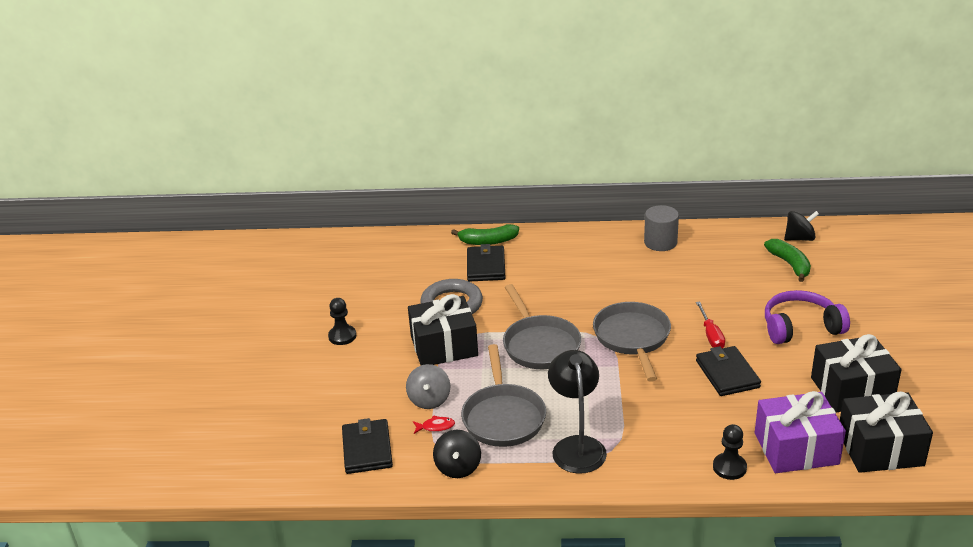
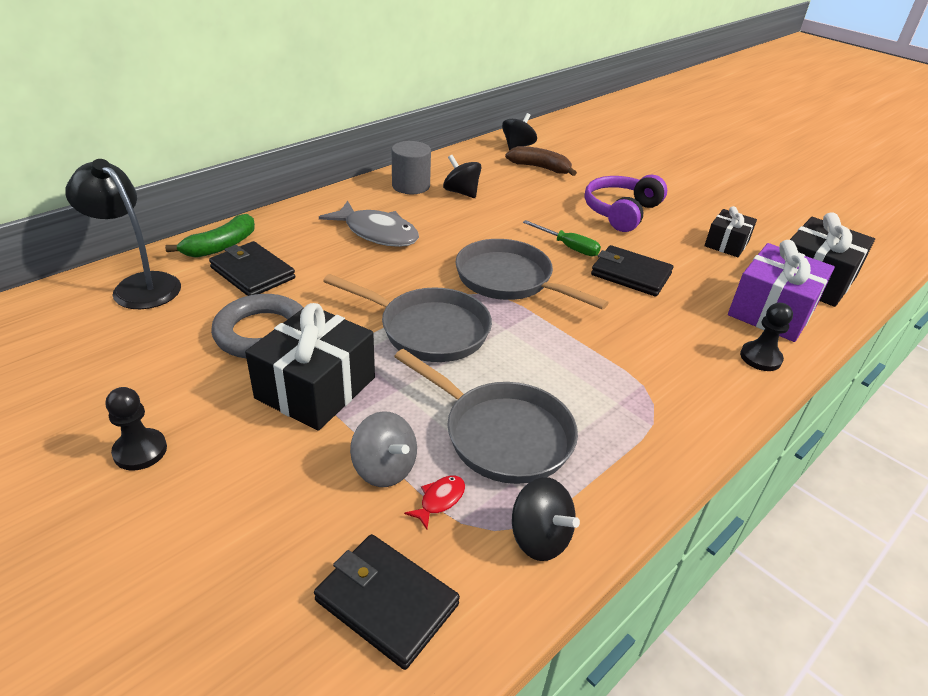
camera: 50 degrees left, 5 degrees up
(577, 446) = (619, 420): black lamp -> black lamp (139, 285)
(590, 270) = (377, 233): none -> grey fish
(691, 262) = (461, 192): none -> black spinning top
(711, 335) = (568, 247): red screwdriver -> green screwdriver
(790, 264) = (540, 168): green banana -> brown banana
(852, 389) = (726, 244): black gift -> black gift, size x0.59

